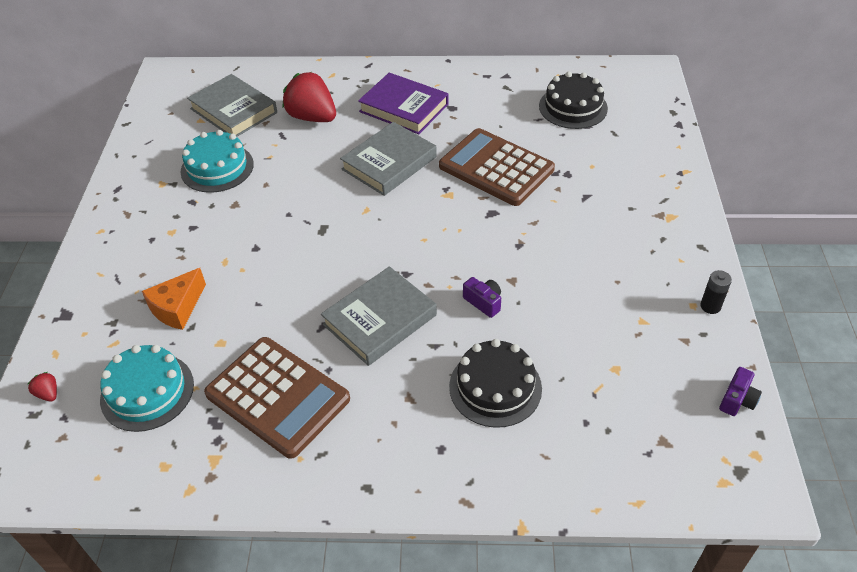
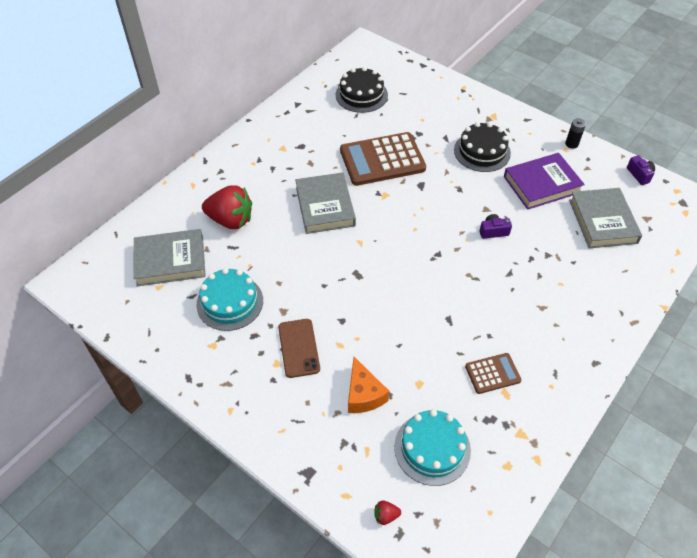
camera: 55 degrees left, 5 degrees up
(199, 236) = (299, 348): none -> brown phone
(278, 396) = (492, 373): brown calculator -> brown calculator, size x0.50
(312, 117) = (231, 220): red strawberry -> red strawberry turned 150 degrees counterclockwise
(380, 320) = (467, 288): grey book -> grey book (602, 221)
(404, 108) = (275, 168): purple book -> purple book (542, 184)
(495, 387) = (562, 264): black cake -> black cake (482, 151)

